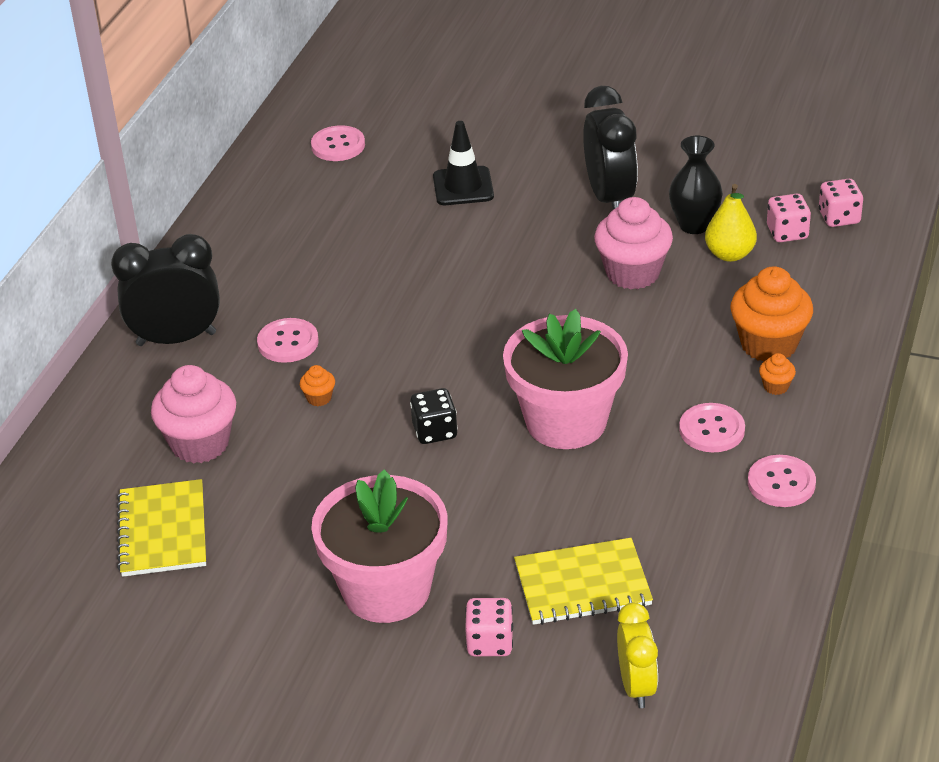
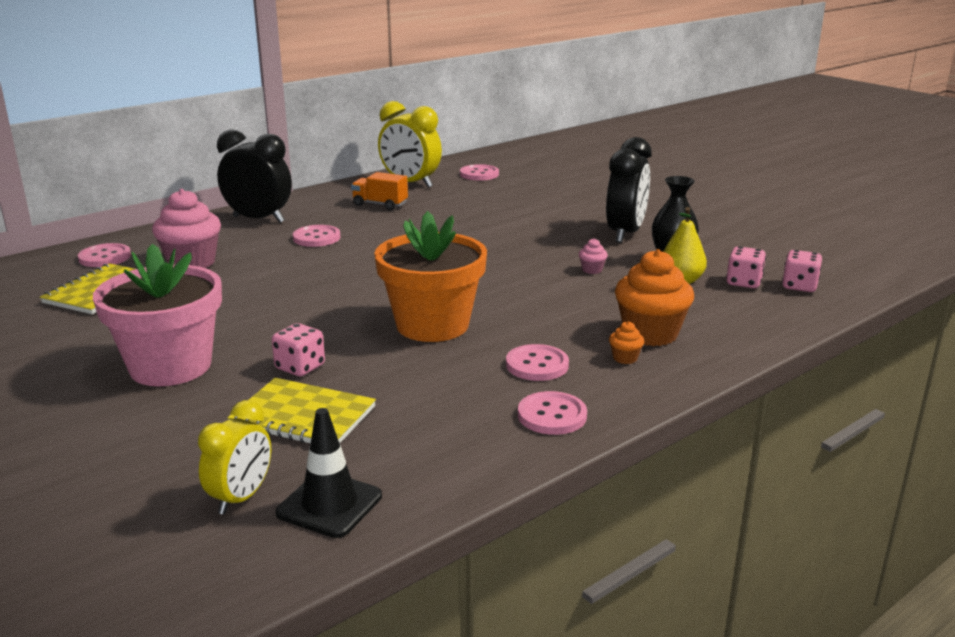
camera: 30 degrees right, 15 degrees down
(83, 480) = (105, 257): none -> pink button
(276, 197) = (410, 183): none -> yellow clock
(288, 253) = (380, 204): none -> orange truck
(319, 398) = (292, 265): orange cupcake -> none
(435, 431) = (336, 301): black dice -> none
(463, 186) = (531, 206): black traffic cone -> black traffic cone (329, 504)
(490, 642) = (184, 423): pink dice -> pink dice (300, 367)
(566, 422) = (432, 325): pink flower pot -> orange flower pot
(633, 273) = (592, 270): pink cupcake -> pink cupcake, size x0.43

